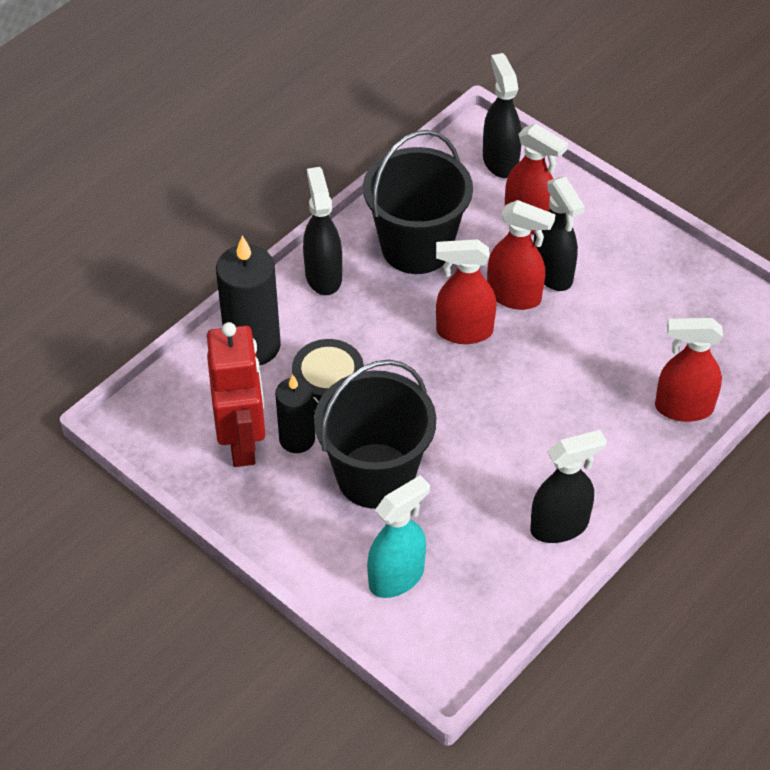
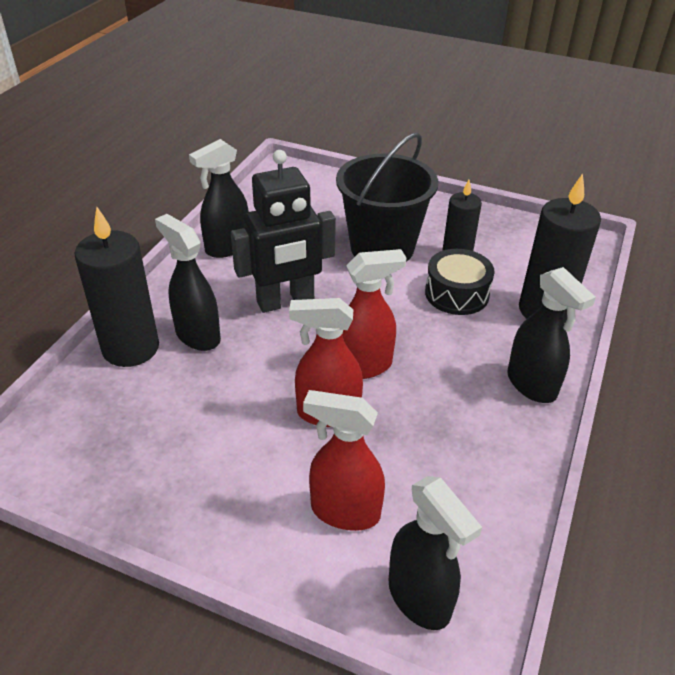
camera: 160 degrees right, 10 degrees down
(242, 441) = (496, 247): red robot -> none
(397, 577) = (335, 201): turquoise spray bottle -> none
(416, 247) = (458, 441): black bucket -> none
(514, 425) = (285, 302): none -> black robot
(552, 273) = (294, 449): black spray bottle -> black spray bottle (197, 335)
(683, 408) = (131, 348): red spray bottle -> black candle

